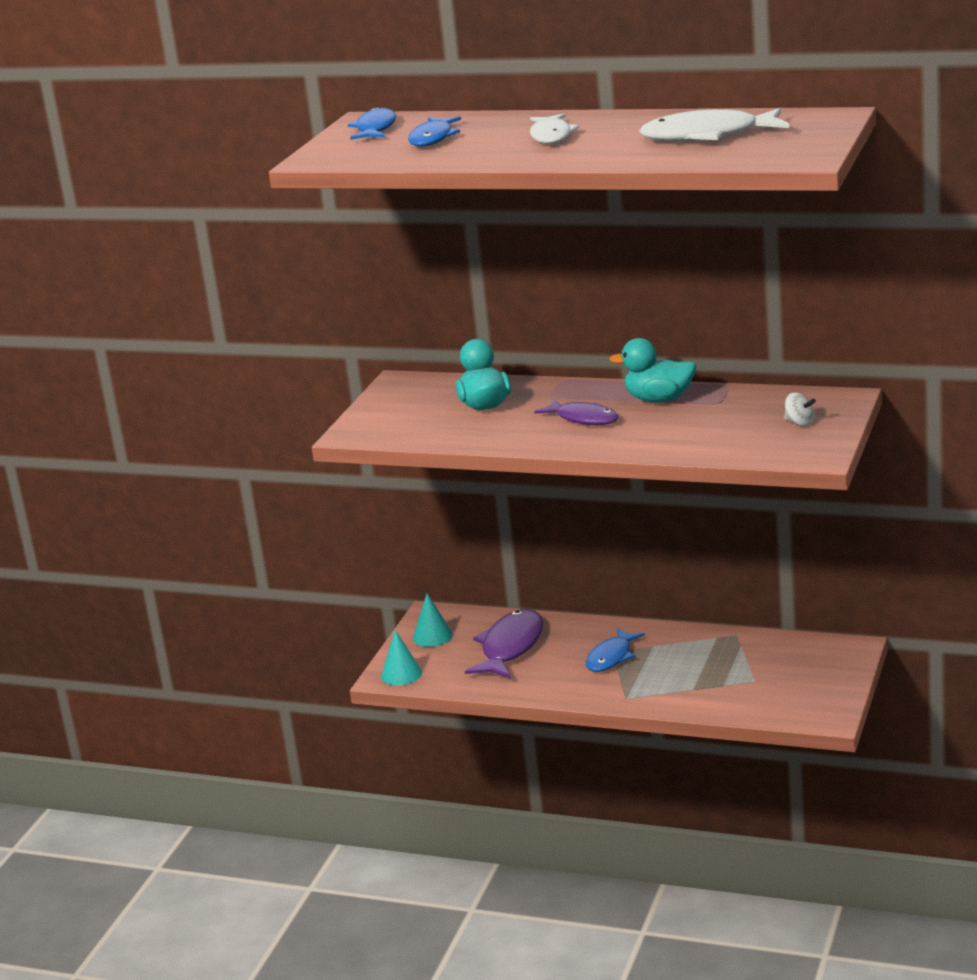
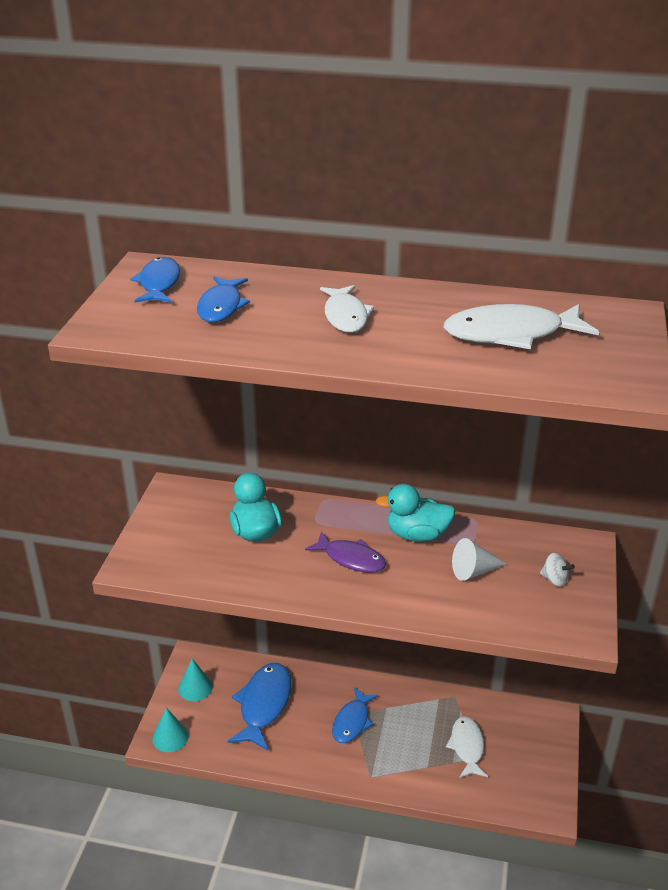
camera: 10 degrees left, 10 degrees up
(510, 647) = (264, 705): purple fish -> blue fish
(713, 421) = (473, 571): none -> white cone
(742, 673) = (467, 747): none -> white fish

